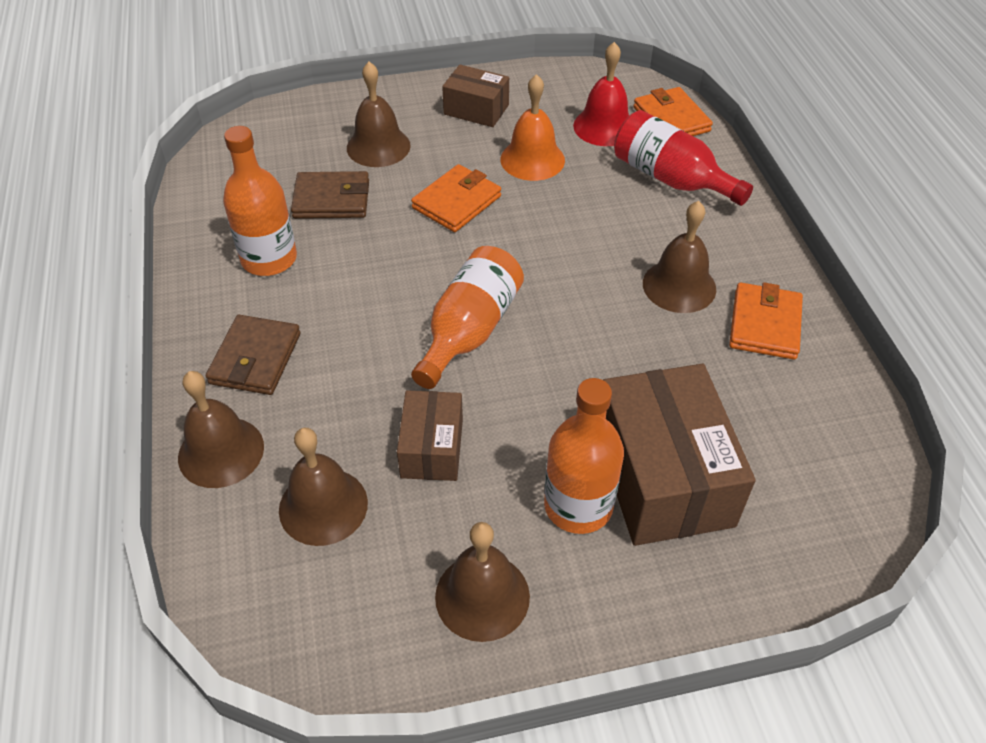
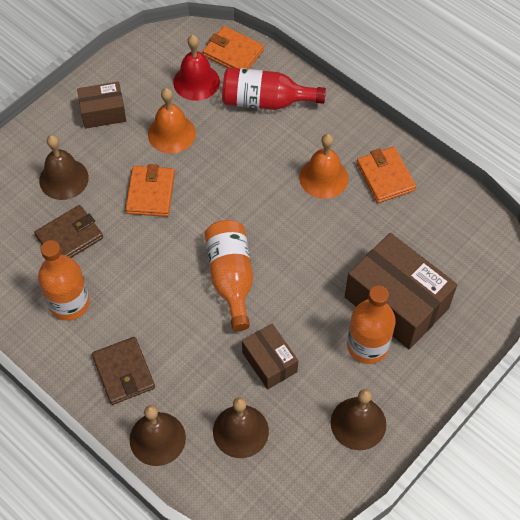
camera: 35 degrees left, 10 degrees up
(679, 286) = (323, 177): brown bell -> orange bell

